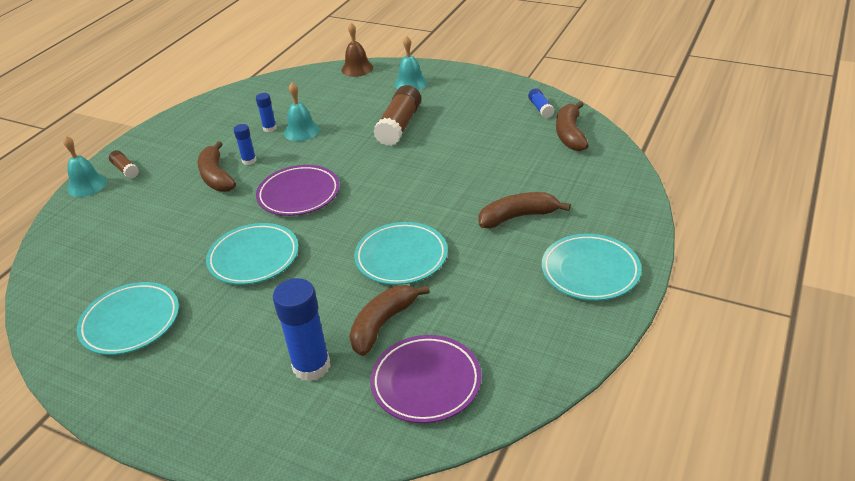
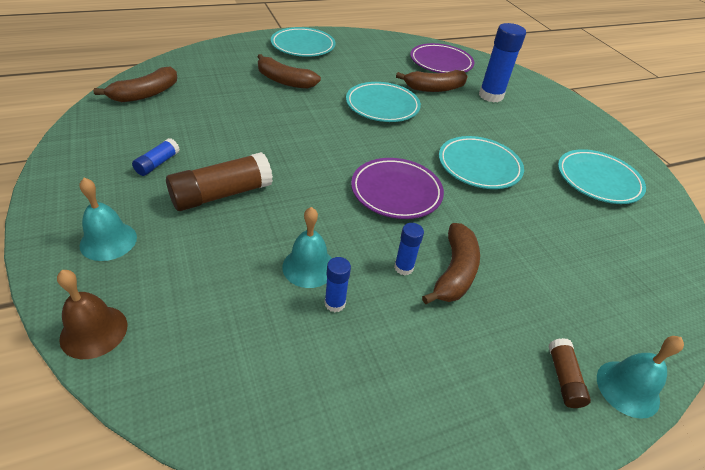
camera: 145 degrees left, 5 degrees up
(540, 109) = (107, 122): blue glue stick -> blue glue stick (158, 163)

